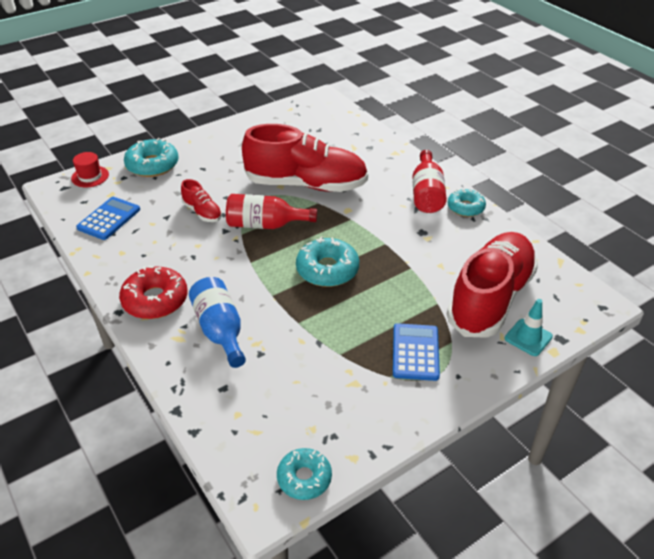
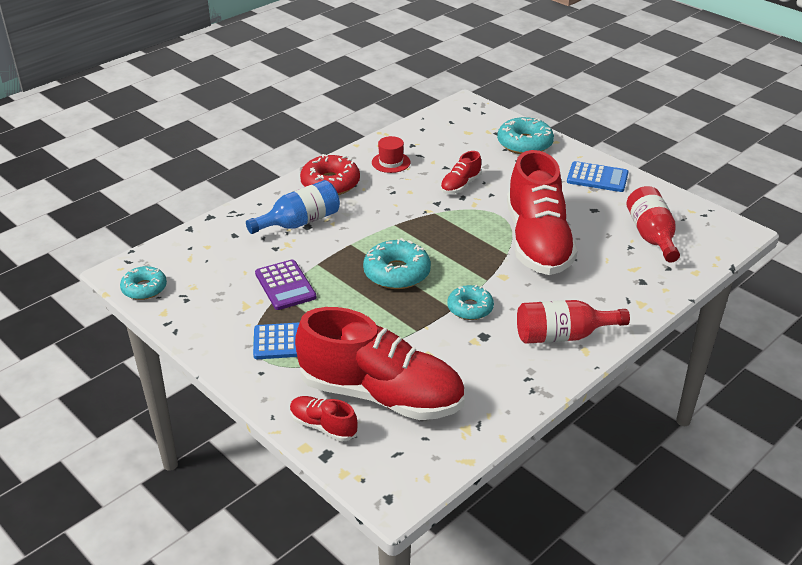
camera: 80 degrees right, 5 degrees down
(90, 176) = (489, 116): red hat -> red hat (391, 162)
(109, 219) = (431, 139): blue calculator -> blue calculator (597, 177)
(265, 225) = (454, 225): red bottle -> red bottle (651, 236)
(328, 349) = (285, 285): none -> purple calculator
(465, 207) = (548, 371): turquoise donut -> turquoise donut (470, 308)
(528, 337) = (323, 426): turquoise traffic cone -> red shoe

